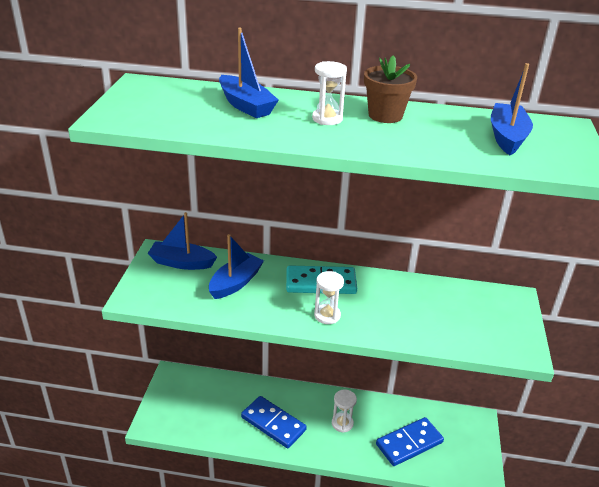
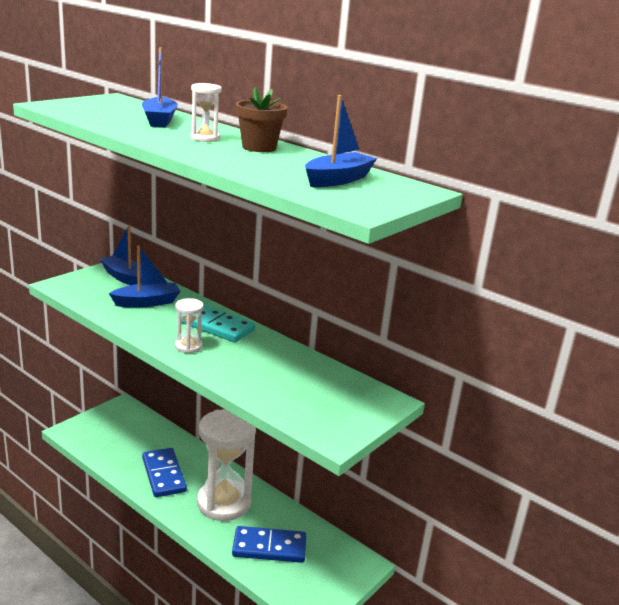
camera: 30 degrees right, 10 degrees down
(342, 423) = (224, 502): white hourglass -> white hourglass, size x2.24

